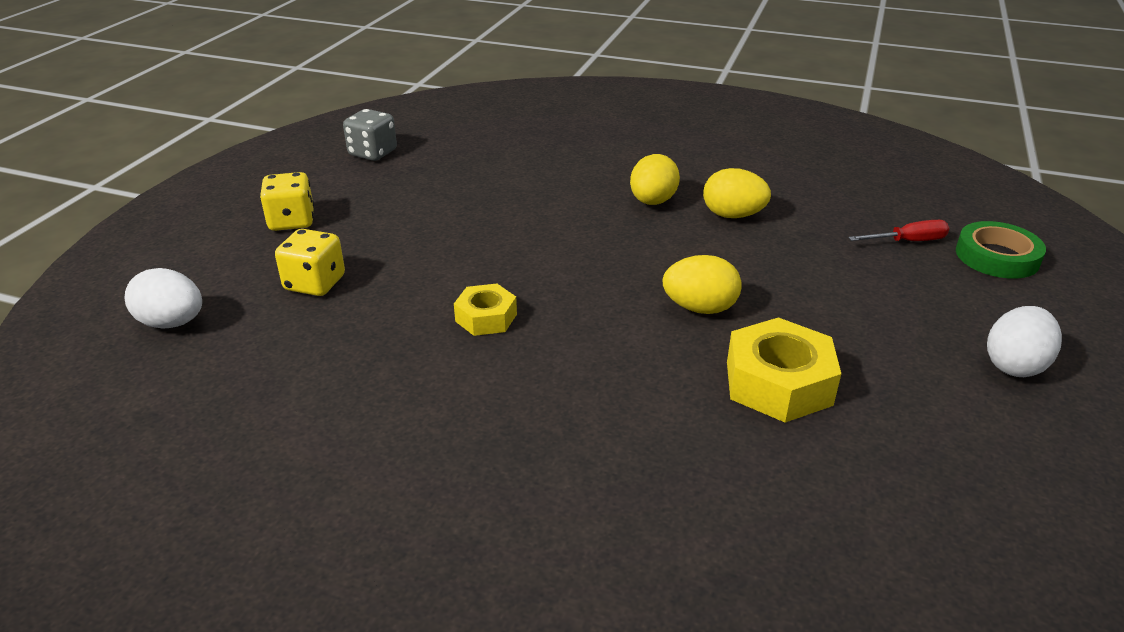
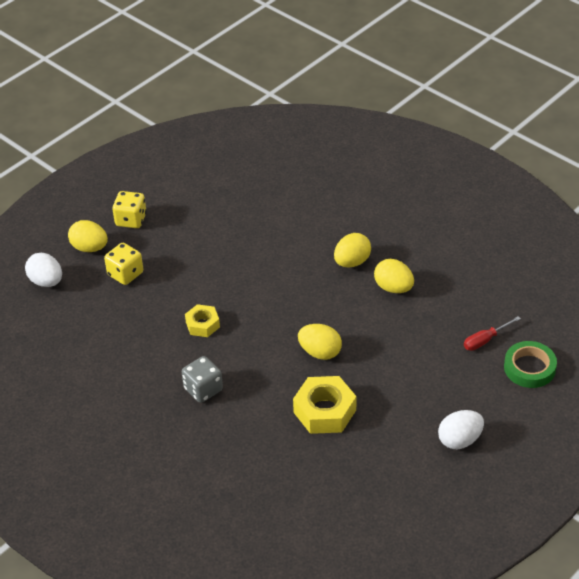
camera: 25 degrees right, 10 degrees up
(236, 265) = (90, 248): none -> yellow egg
(372, 153) = (203, 168): grey dice -> grey dice (203, 389)
(908, 241) = (485, 340): red screwdriver -> red screwdriver turned 135 degrees clockwise

